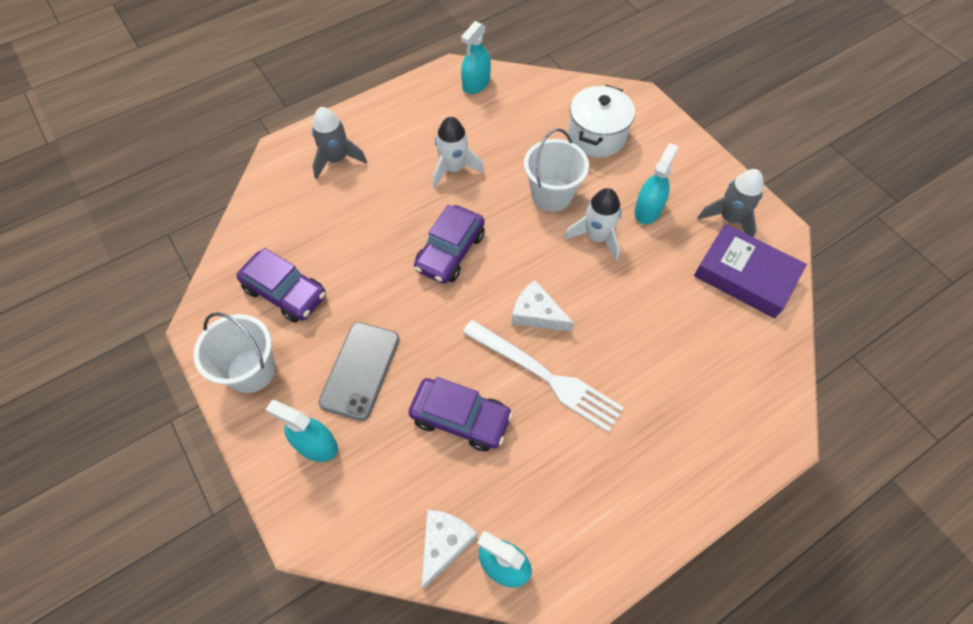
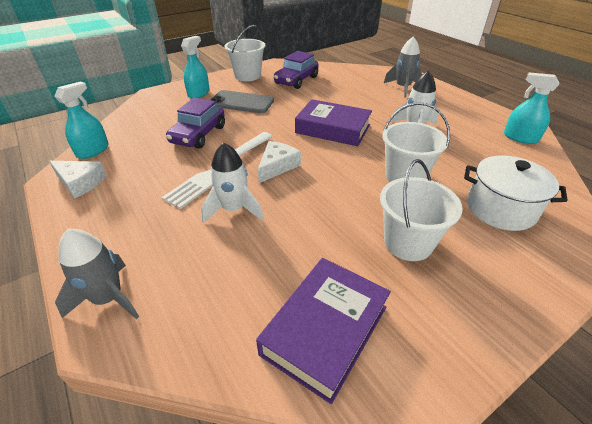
camera: 90 degrees right, 20 degrees down
(444, 543) = (120, 131): white cheese -> white cheese (80, 183)
(450, 252) = (333, 129): purple car -> purple book
(596, 237) = (362, 202): white rocket -> white rocket (234, 209)
(648, 210) = (408, 242): turquoise spray bottle -> white bucket
(729, 219) = (418, 326): grey rocket -> grey rocket (108, 298)

